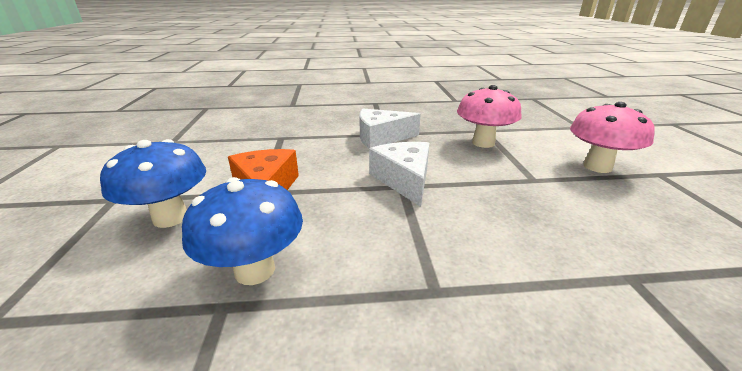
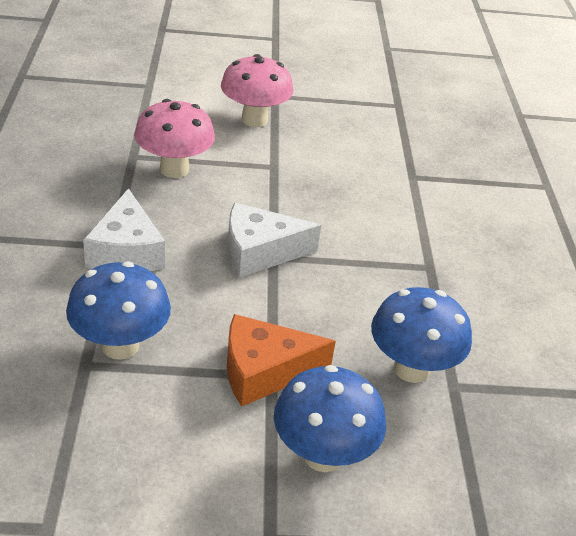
camera: 90 degrees left, 10 degrees up
(295, 144) = (120, 346): none -> blue mushroom

